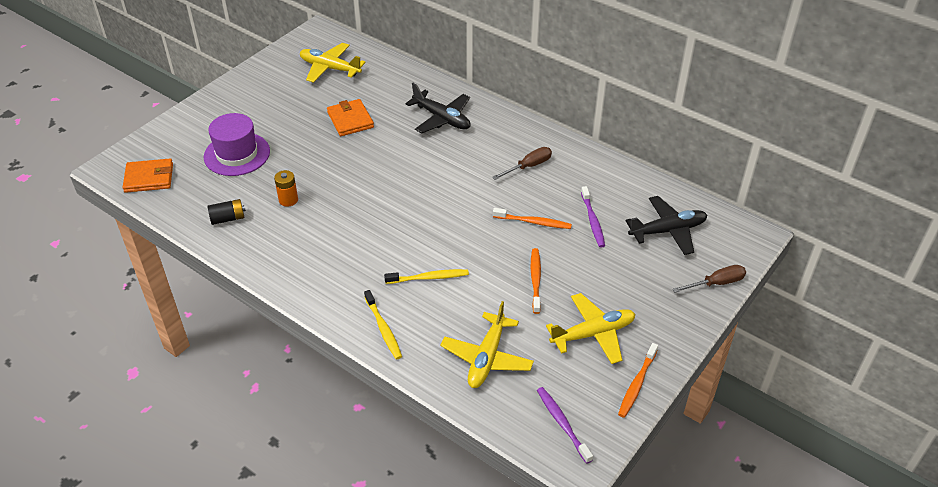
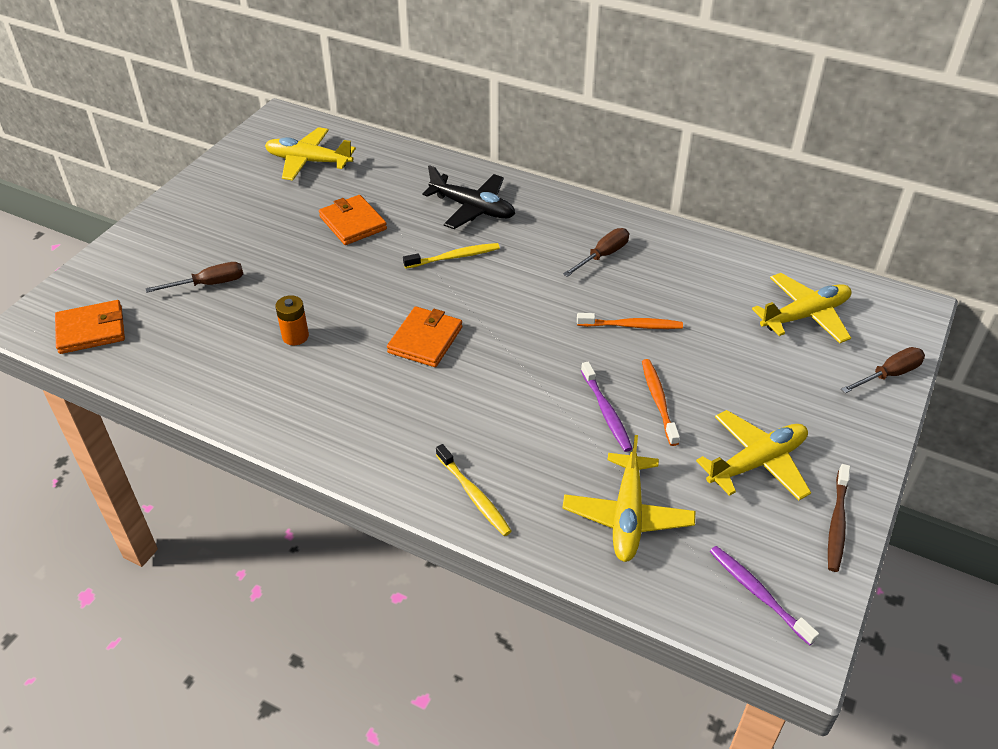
camera: 10 degrees left, 0 degrees up
(228, 218) = (216, 372): black battery -> none
(237, 154) = (209, 284): purple hat -> brown screwdriver
(379, 214) = (425, 340): none -> orange wallet
(428, 278) = (515, 417): yellow toothbrush -> yellow toothbrush (454, 257)
(592, 220) = (706, 314): purple toothbrush -> purple toothbrush (606, 411)
(637, 384) = (837, 522): orange toothbrush -> brown toothbrush
(668, 231) = (805, 316): black plane -> yellow plane

